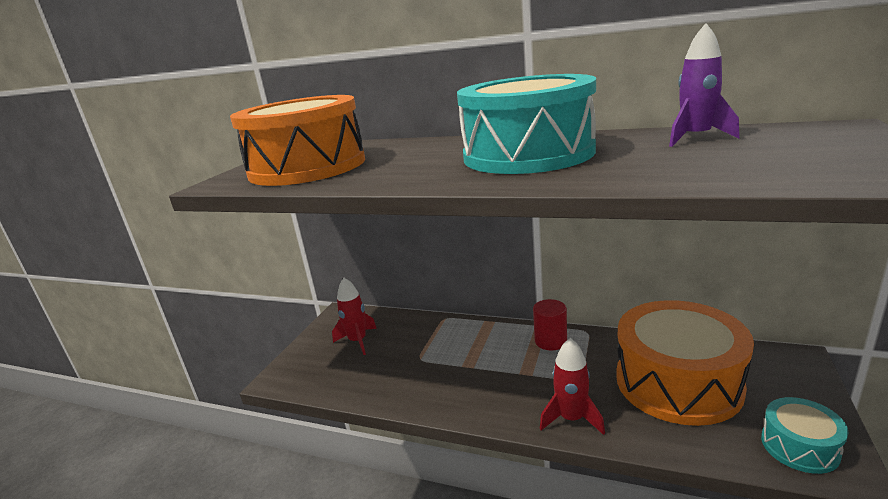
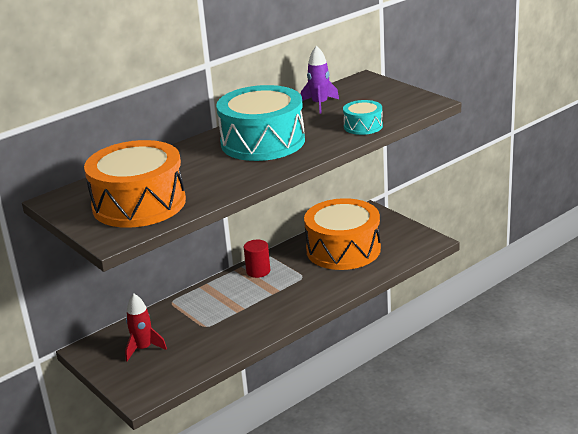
camera: 60 degrees left, 5 degrees up
(571, 419) = (328, 292): red rocket -> none
(799, 446) = (412, 243): turquoise drum -> turquoise drum (363, 126)

